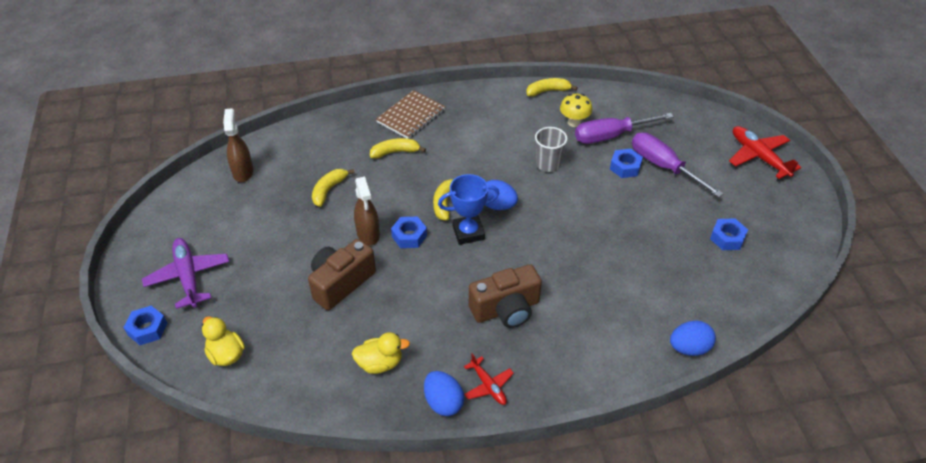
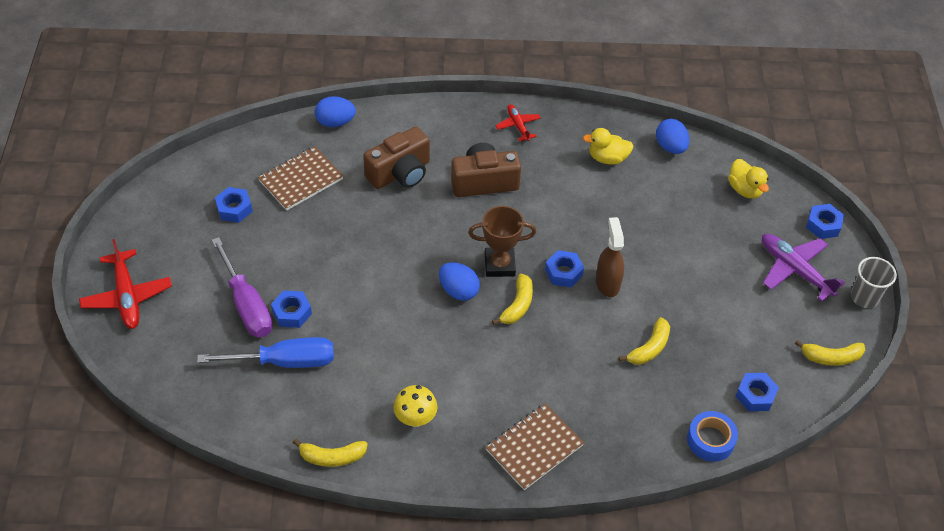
camera: 170 degrees left, 5 degrees up
(188, 277) = (795, 270): purple plane -> purple plane turned 150 degrees clockwise
(243, 172) = (755, 395): brown spray bottle -> blue nut
(281, 139) = (710, 440): none -> blue tape
(341, 283) = (639, 235): brown camera -> brown camera (400, 173)
(395, 152) = (564, 389): yellow banana -> yellow banana (831, 357)
(443, 402) = (558, 121): blue egg -> blue egg (670, 147)
(468, 232) = (499, 265): blue trophy -> brown trophy
(548, 164) = (381, 334): grey cup -> grey cup (864, 297)
(574, 122) = (321, 393): yellow mushroom -> yellow mushroom (415, 419)
(611, 136) = (284, 362): purple screwdriver -> blue screwdriver
(685, 276) = (301, 180): none -> brown notebook

